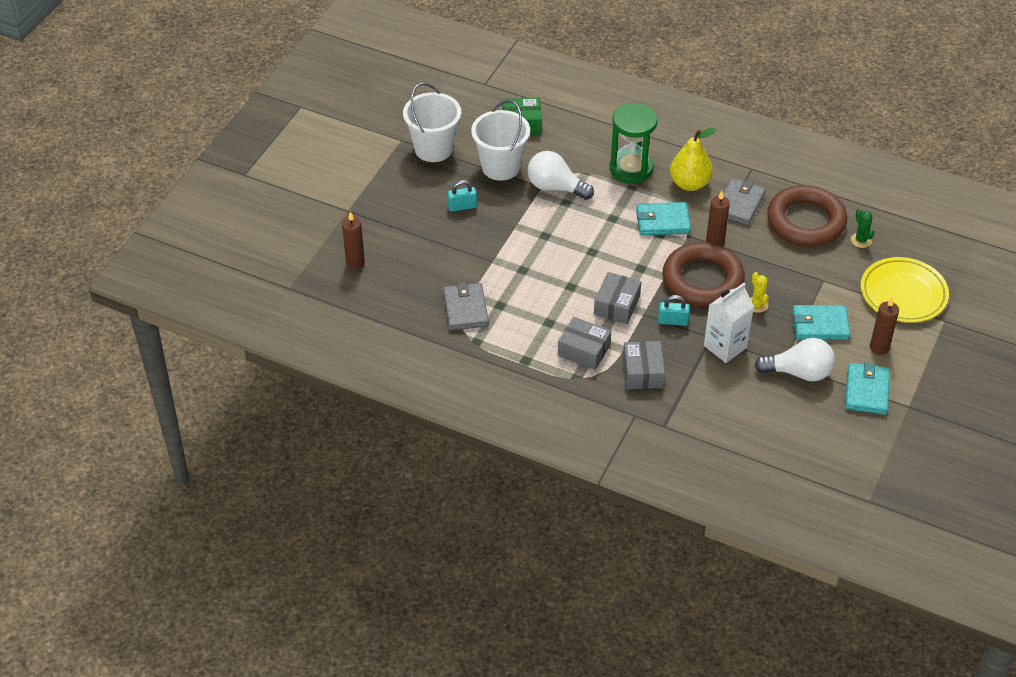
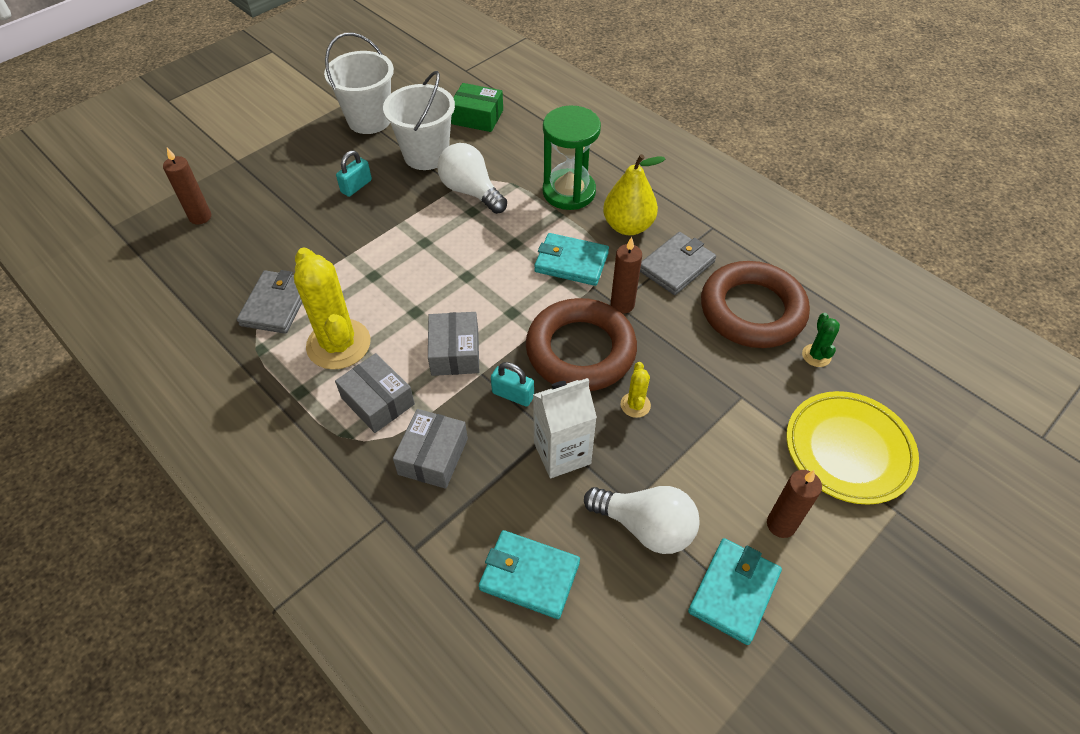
camera: 20 degrees right, 5 degrees up
(462, 206) = (356, 186): turquoise padlock -> turquoise padlock turned 60 degrees counterclockwise
(531, 323) = (338, 344): none -> yellow cactus
(617, 305) = (455, 352): grey box -> grey box turned 45 degrees counterclockwise
(820, 325) = (709, 461): turquoise wallet -> turquoise wallet (529, 575)

